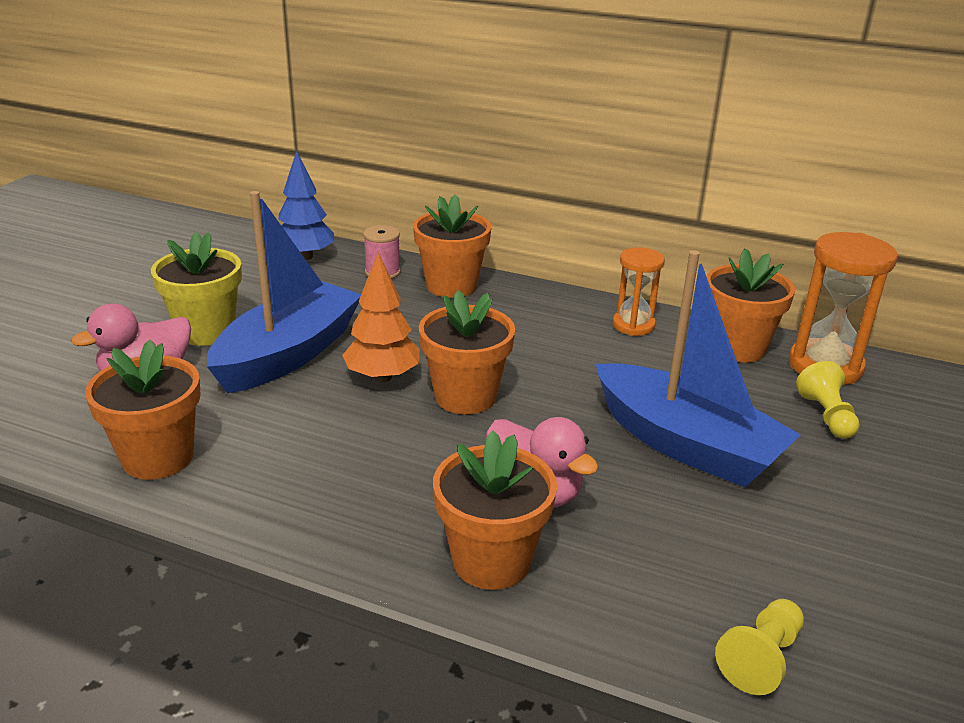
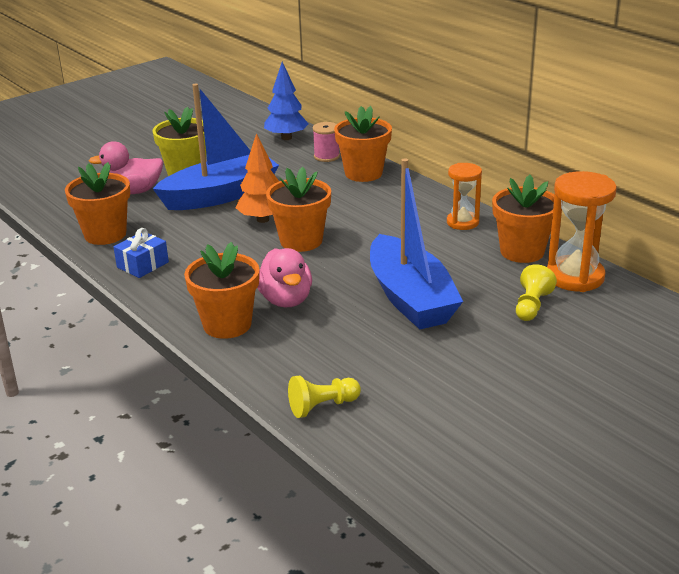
camera: 30 degrees right, 0 degrees up
(266, 494) = (142, 265): none -> blue gift

